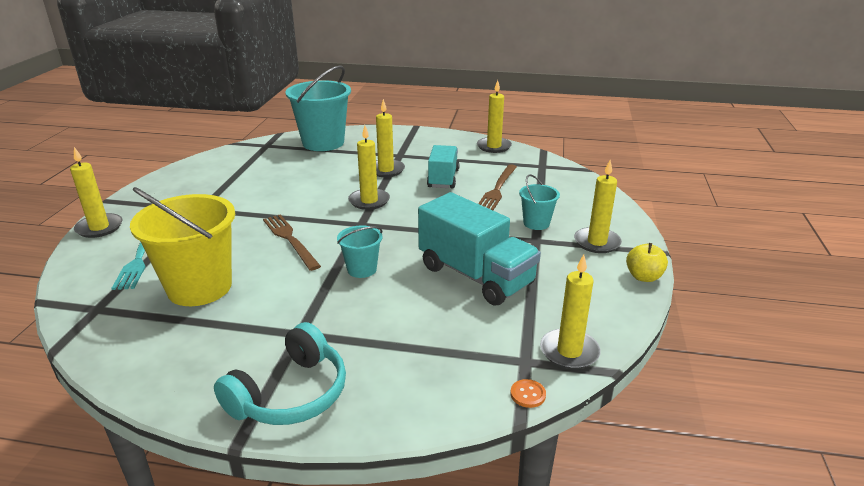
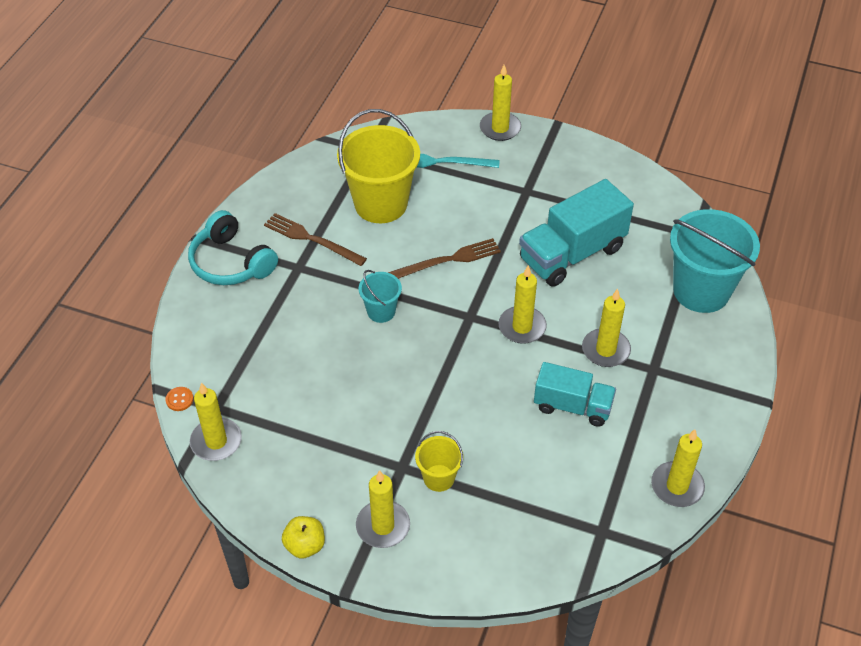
camera: 100 degrees right, 20 degrees up
(475, 276) = (347, 397): turquoise truck -> turquoise truck (572, 254)
(498, 189) = (535, 459): brown fork -> brown fork (311, 239)
(536, 223) = (439, 478): turquoise bucket -> yellow bucket

